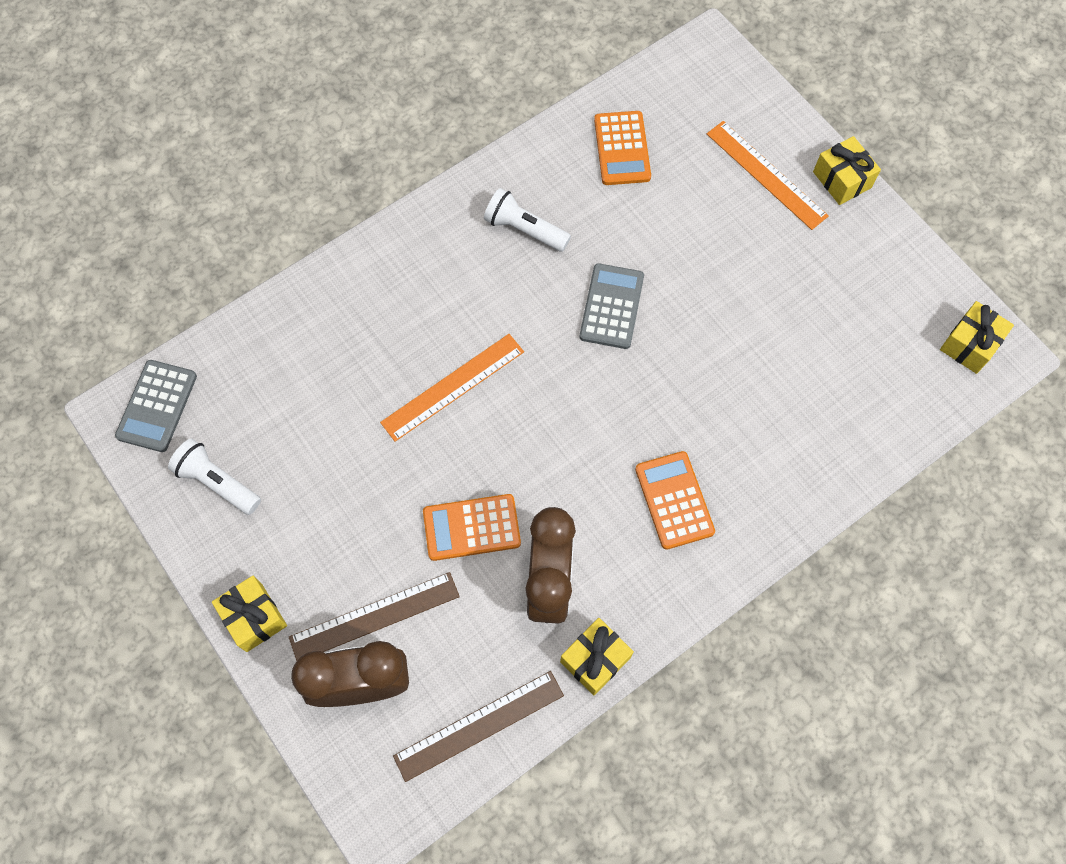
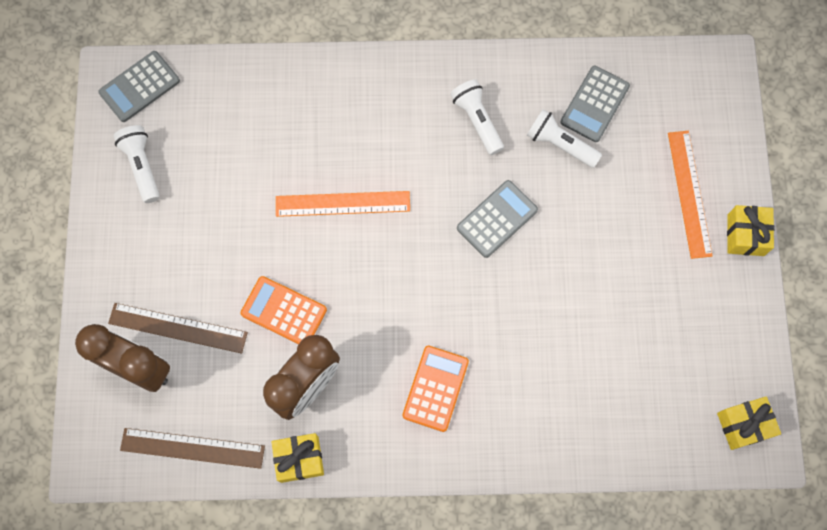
camera: 35 degrees right, 5 degrees up
(254, 617) = (102, 274): yellow gift -> none
(618, 203) = (560, 144): none -> white flashlight
(622, 149) = (594, 104): orange calculator -> grey calculator

